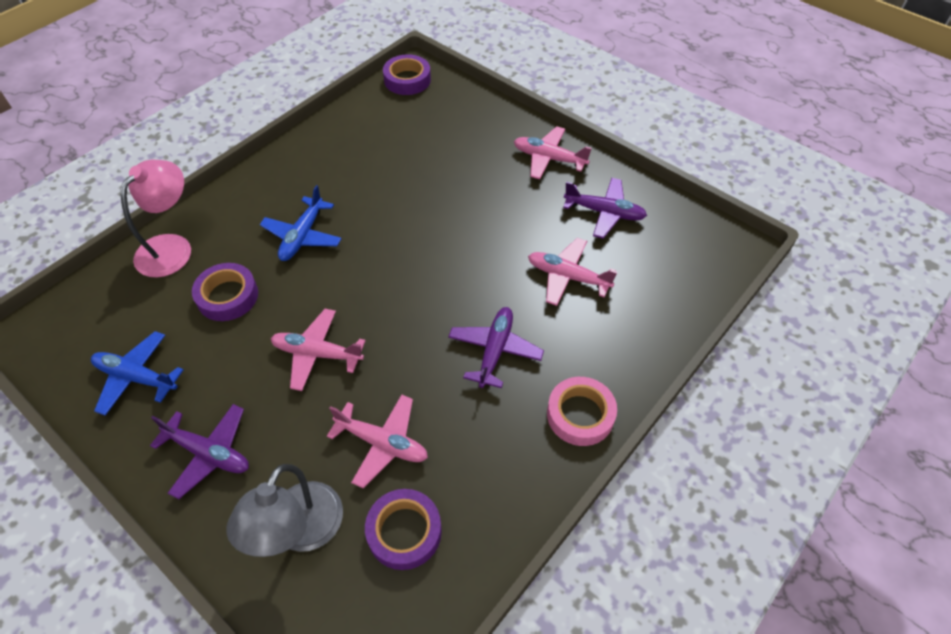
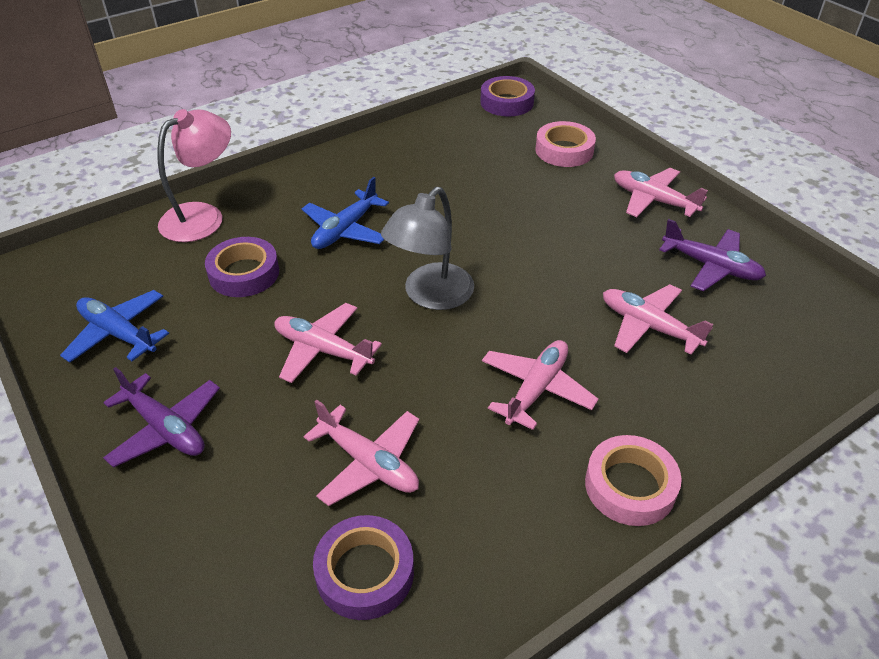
camera: 15 degrees right, 10 degrees down
(300, 531) = (238, 540): grey lamp -> grey lamp (430, 296)
(467, 122) = (564, 150): none -> pink tape
(494, 350) = (536, 389): purple plane -> pink plane

